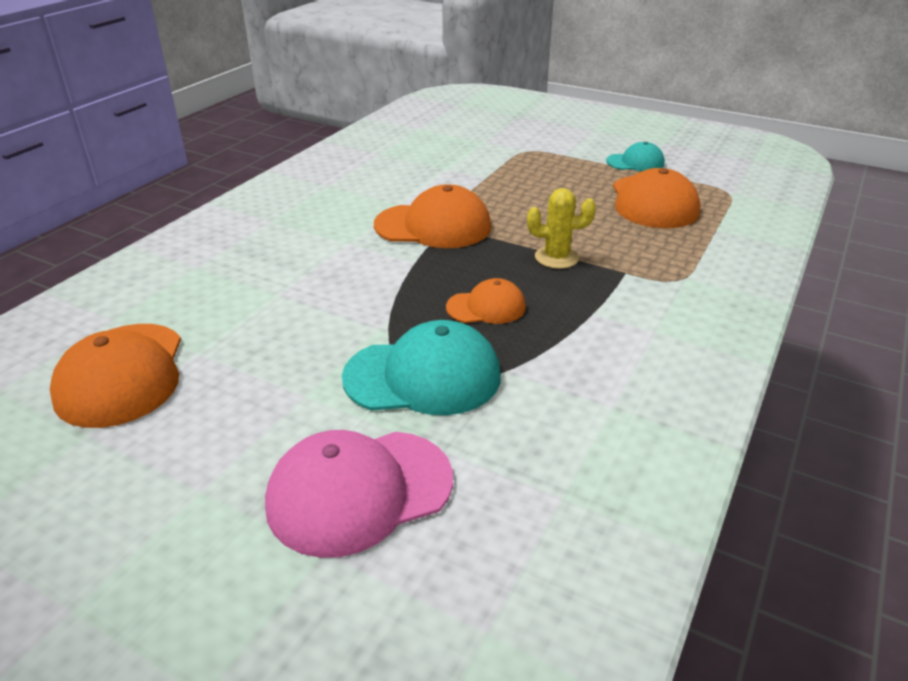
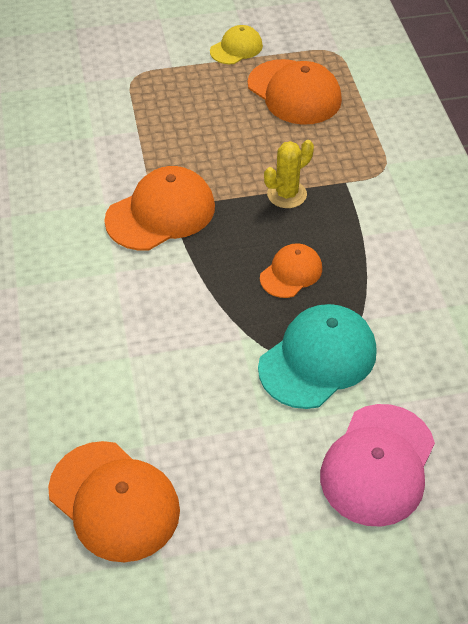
camera: 40 degrees left, 15 degrees up
(635, 162) = (236, 48): turquoise cap -> yellow cap

